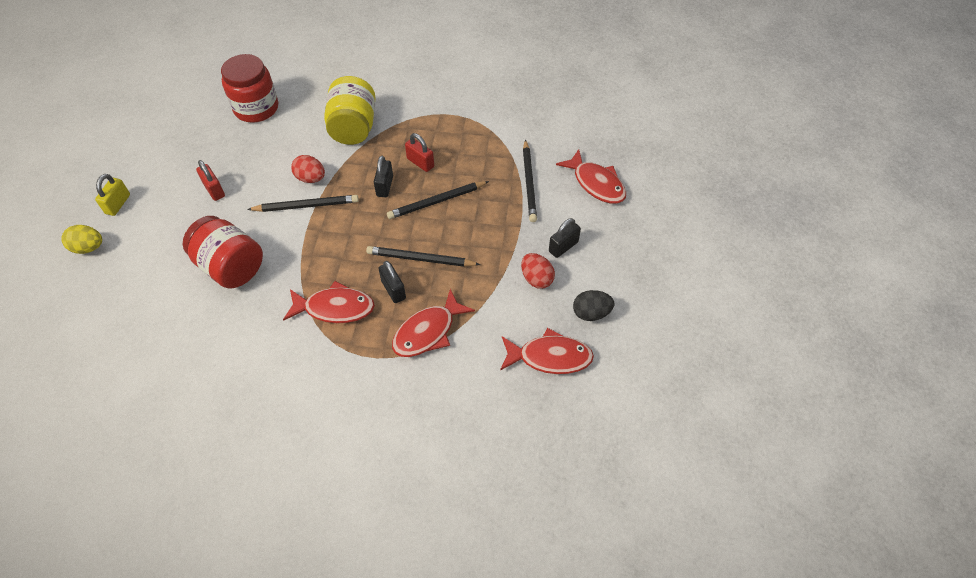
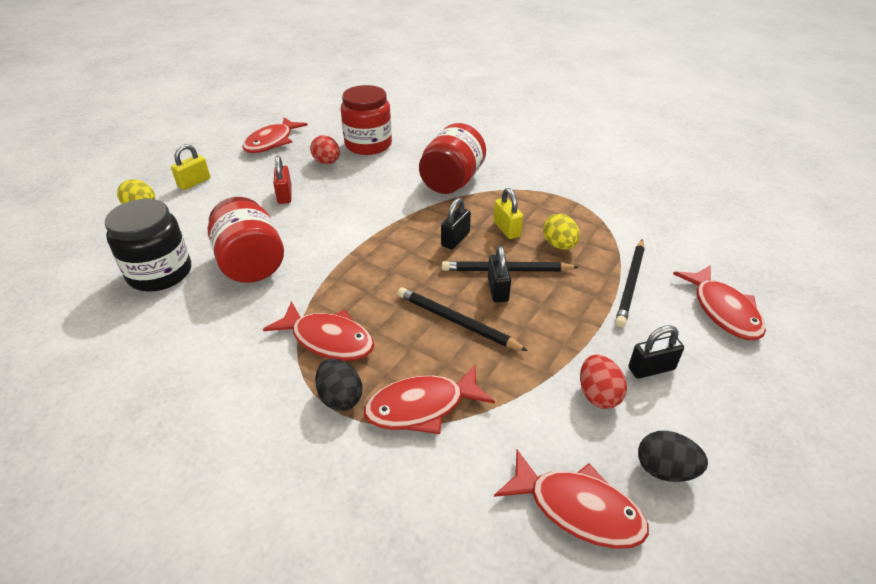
camera: 25 degrees right, 15 degrees down
(159, 303) = (160, 273): none -> black jar
(160, 133) = (272, 142): none -> red fish
(306, 206) = (362, 233): black pencil -> none
(311, 178) = (382, 211): red egg -> red egg (327, 162)
(353, 128) = (452, 182): yellow jar -> red jar
(369, 347) = (340, 398): none -> black egg
(393, 290) = (406, 344): black padlock -> black padlock (497, 290)
(420, 163) = (507, 229): red padlock -> yellow padlock
(466, 165) = (559, 245): none -> yellow egg

